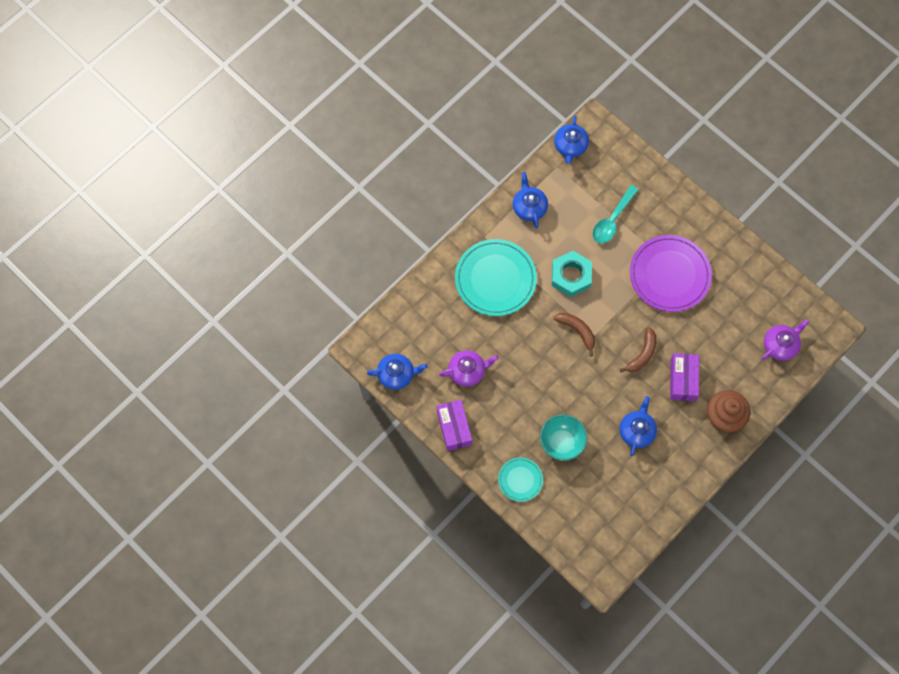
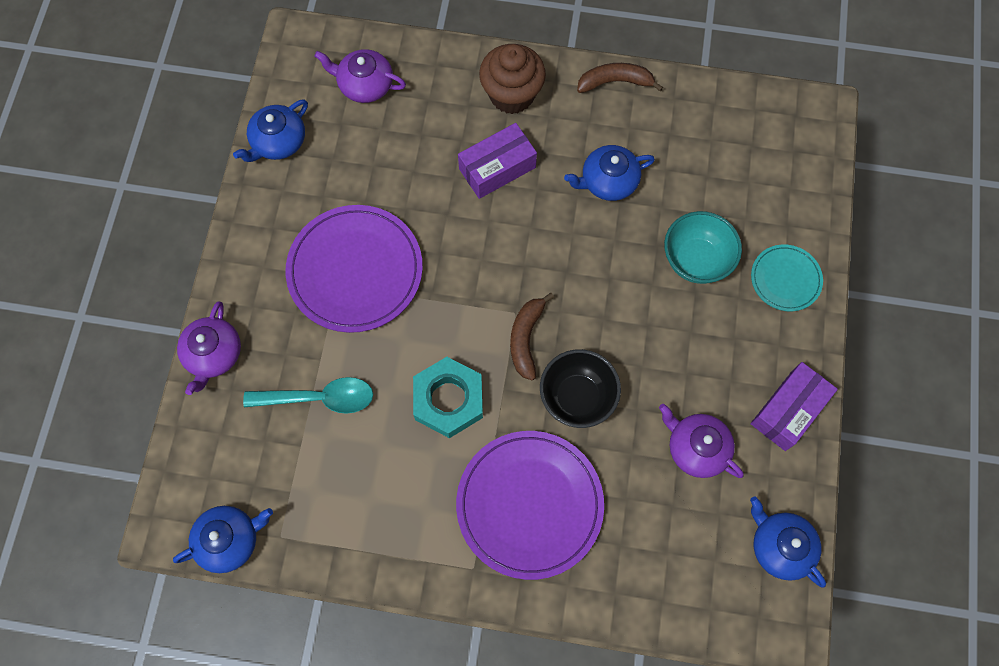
camera: 125 degrees left, 0 degrees up
(495, 279) = (529, 505): turquoise plate -> purple plate
(529, 207) = (377, 533): blue teapot -> blue teapot (278, 142)
(531, 334) = (577, 397): none -> black bowl
(642, 354) = (498, 236): brown banana -> brown banana (615, 82)
(668, 187) = (213, 354): none -> purple teapot

